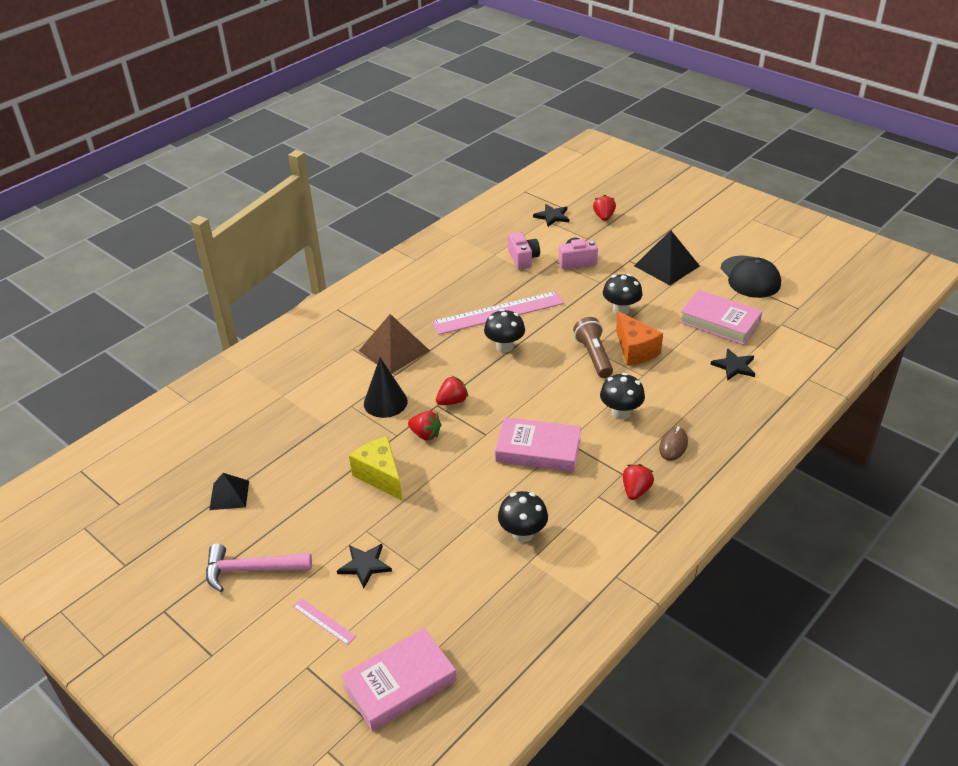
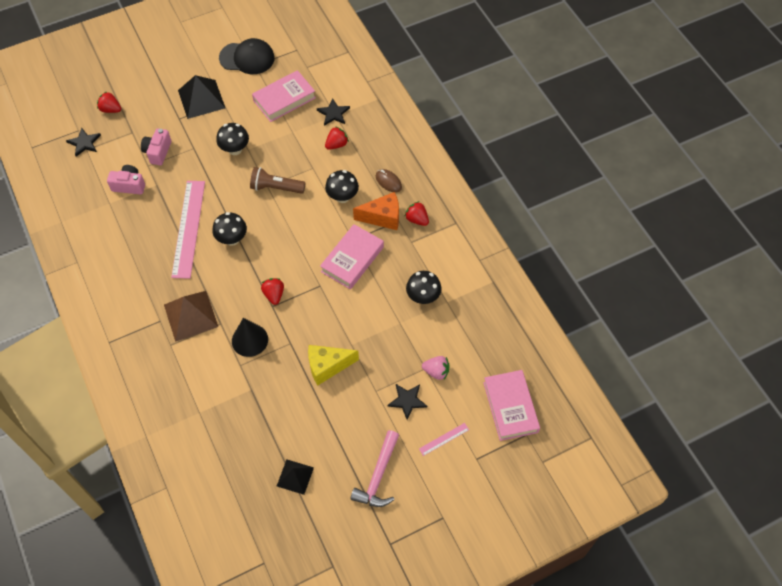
camera: 70 degrees left, 20 degrees up
(419, 582) = (436, 371): none -> pink strawberry
(425, 434) = (300, 324): red strawberry -> red strawberry (336, 144)
(635, 350) = (284, 161): orange cheese -> orange cheese (383, 217)

